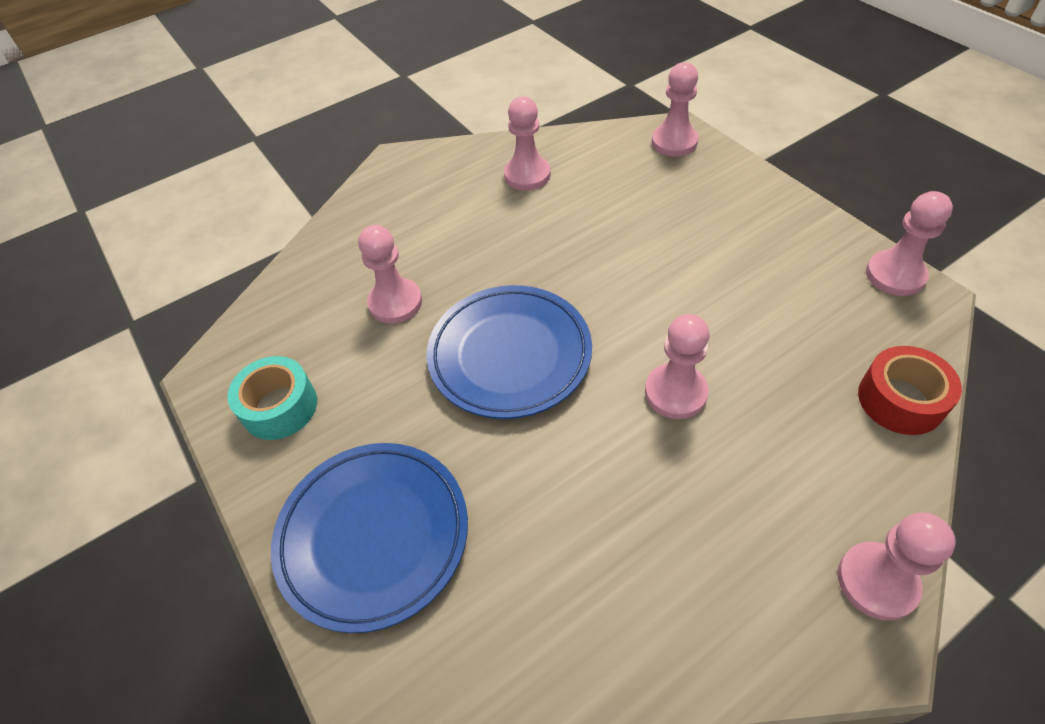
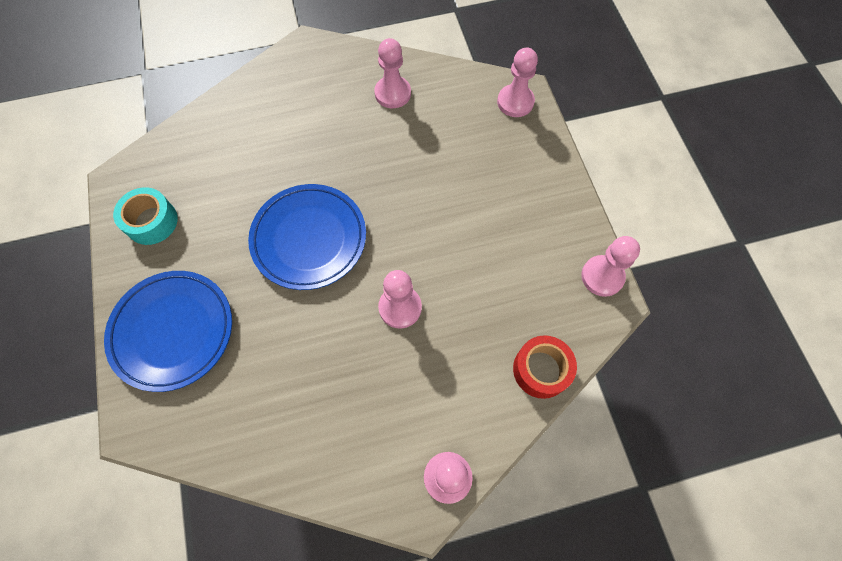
camera: 15 degrees right, 15 degrees up
(395, 302) = (254, 170): pink pawn -> none

